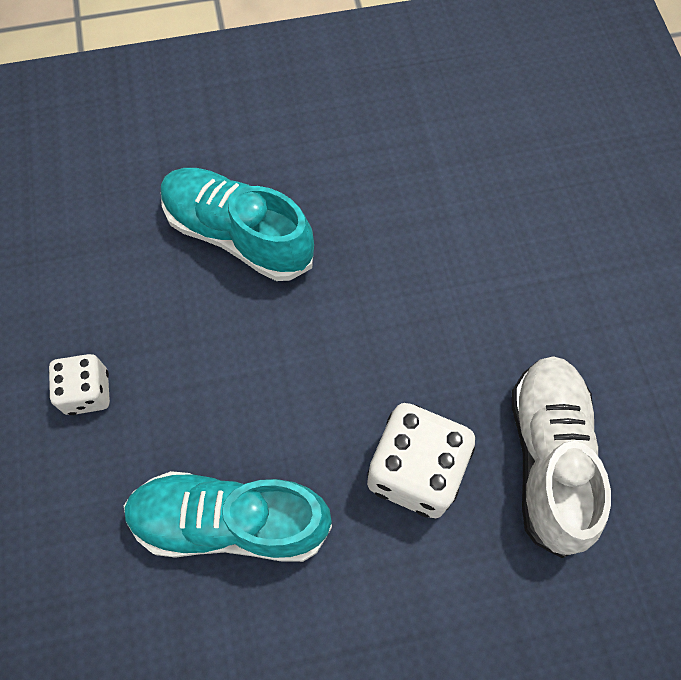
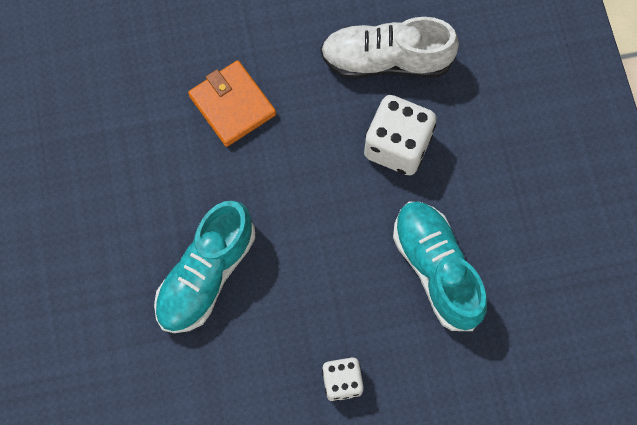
camera: 90 degrees left, 5 degrees up
(230, 522) = (436, 269): turquoise shoe -> turquoise shoe turned 150 degrees clockwise
(464, 258) = (232, 105): none -> orange wallet

